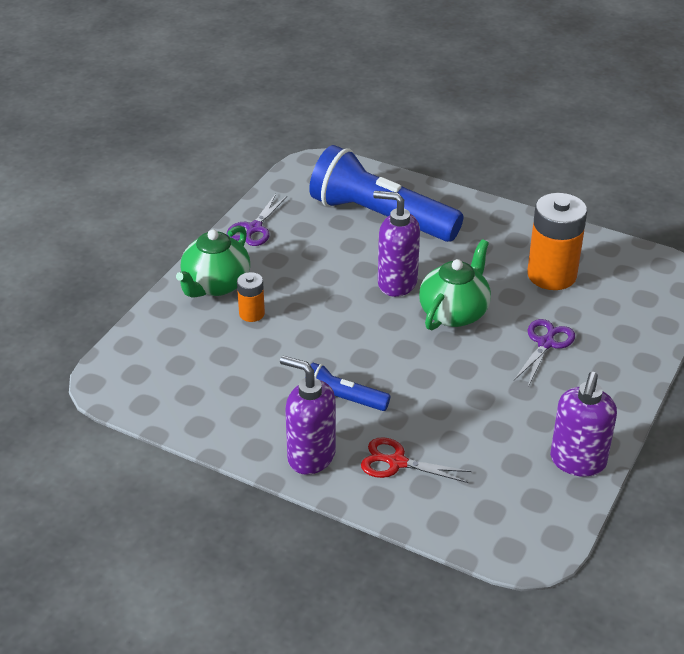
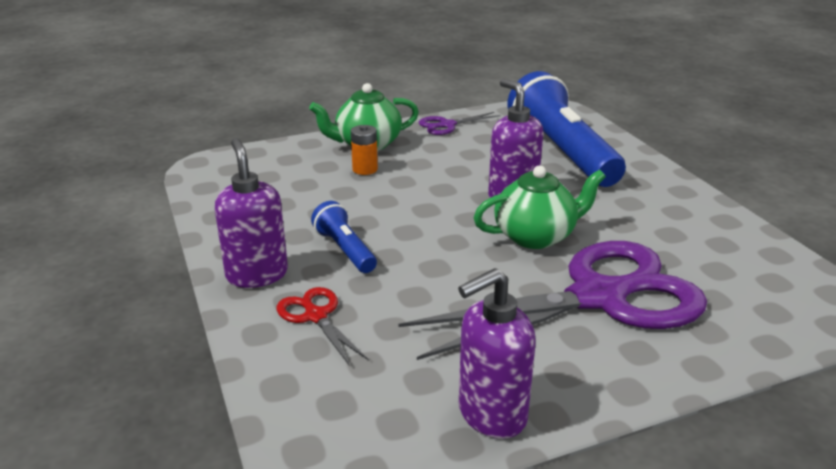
camera: 40 degrees right, 10 degrees down
(545, 343) = (598, 298): purple scissors -> purple scissors, size x2.42
(551, 275) = (679, 249): orange battery -> none

